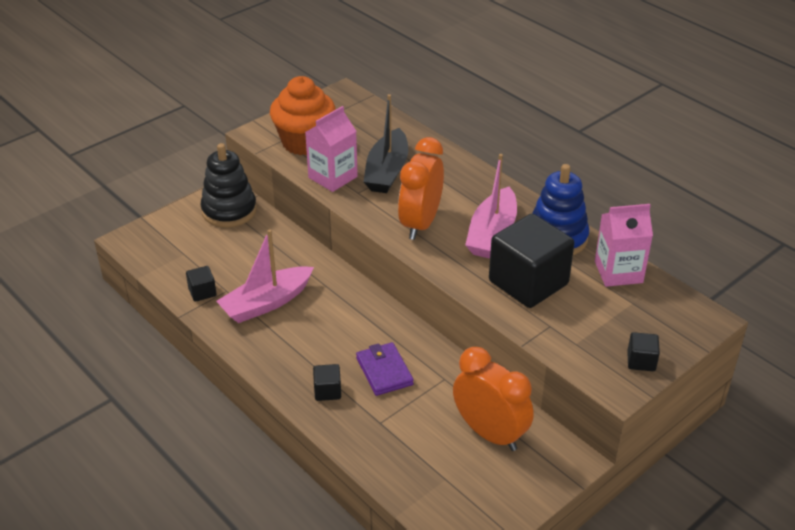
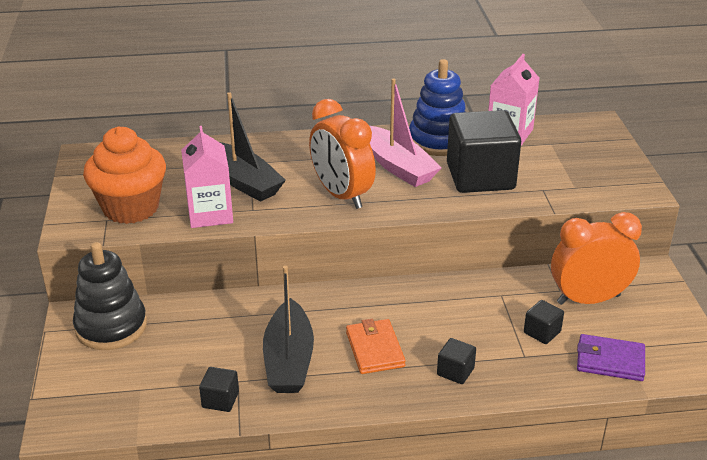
camera: 55 degrees left, 5 degrees down
(266, 303) = (289, 360): pink boat -> black boat
(314, 339) = (375, 349): none -> orange wallet
(384, 371) = (460, 325): purple wallet -> purple wallet (610, 361)
(641, 361) = (620, 168): black cube -> black cube (542, 332)

